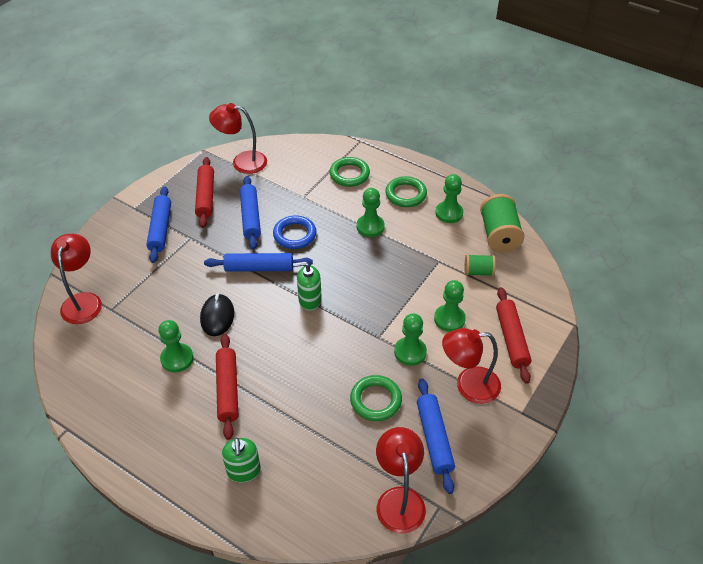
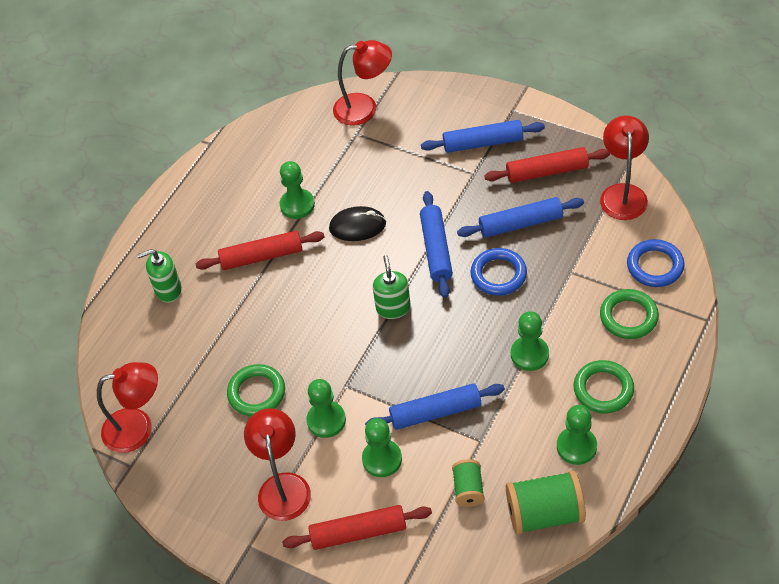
camera: 90 degrees right, 5 degrees up
(310, 156) = (655, 266): none -> blue ring
(434, 438) = (210, 455): blue rolling pin -> blue rolling pin (435, 412)

